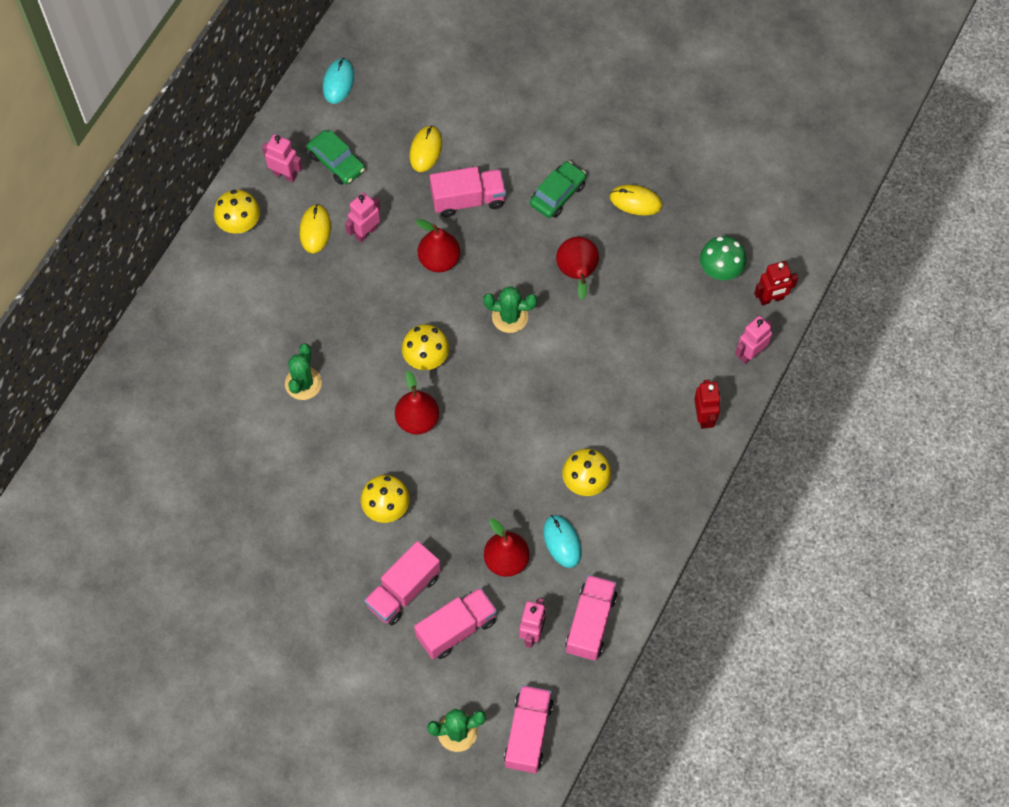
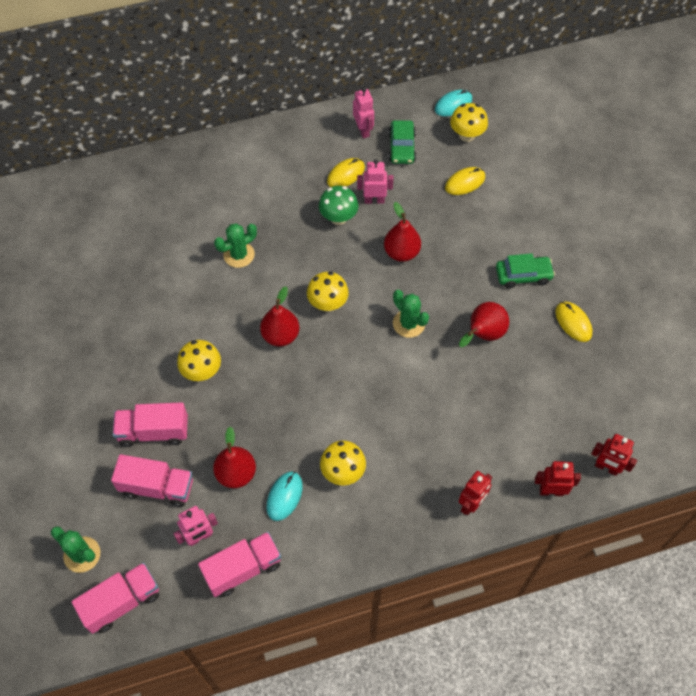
camera: 45 degrees right, 5 degrees down
(239, 224) = (306, 137): yellow mushroom -> yellow mushroom (466, 135)
(468, 200) = (460, 232): pink truck -> none
(720, 270) = (588, 416): green mushroom -> green mushroom (338, 218)
(750, 353) = (551, 491): pink robot -> red robot

